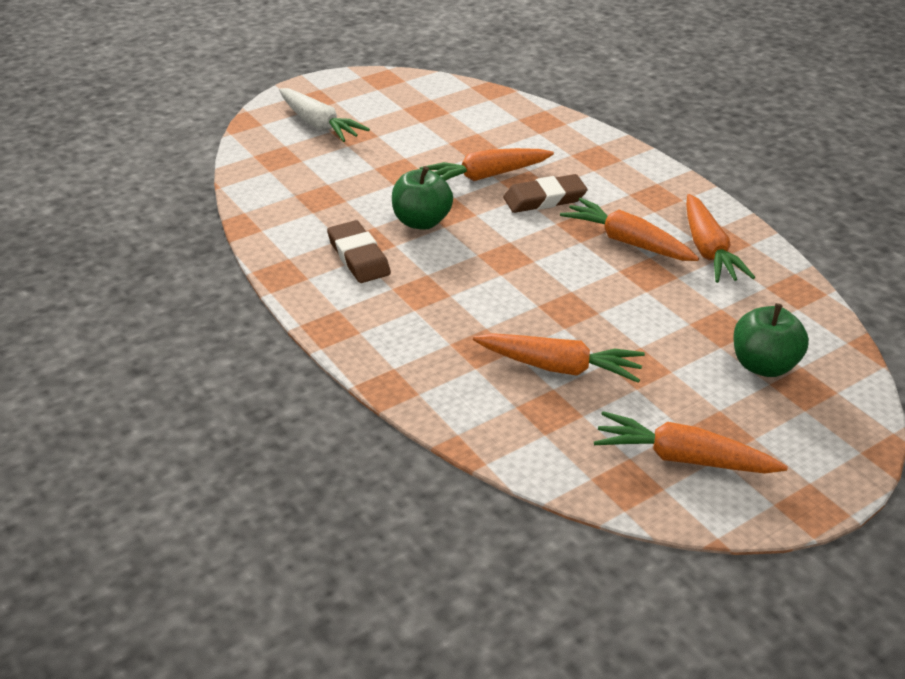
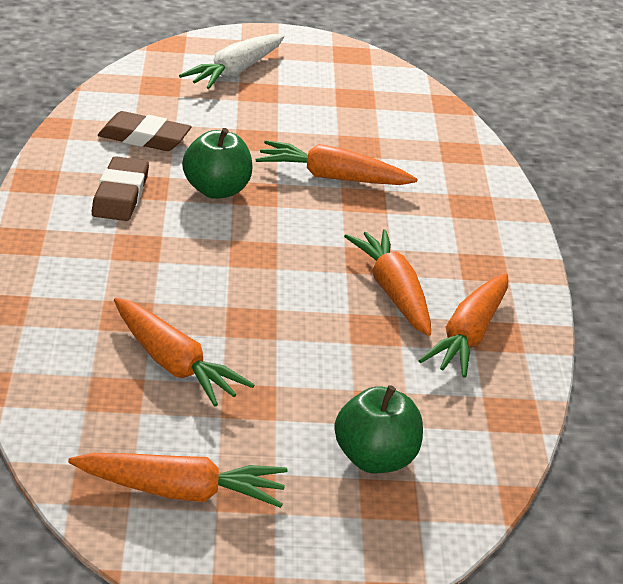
camera: 30 degrees right, 5 degrees down
(319, 125) = (235, 72): white carrot -> white carrot turned 45 degrees clockwise
(544, 199) = (363, 220): brown eraser -> brown eraser (144, 137)
(683, 458) = (181, 492): orange carrot -> orange carrot turned 135 degrees clockwise

